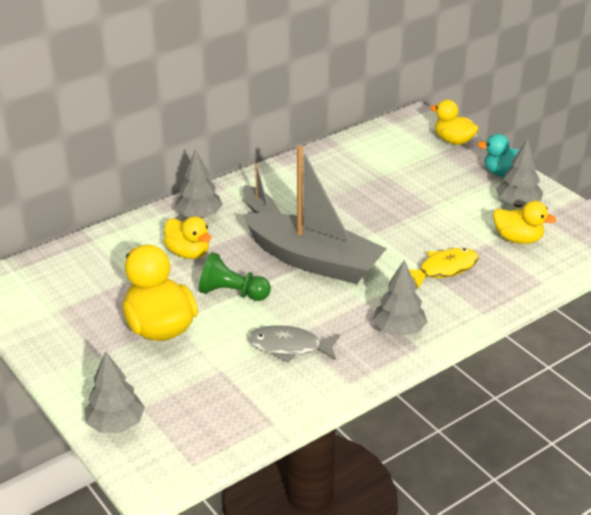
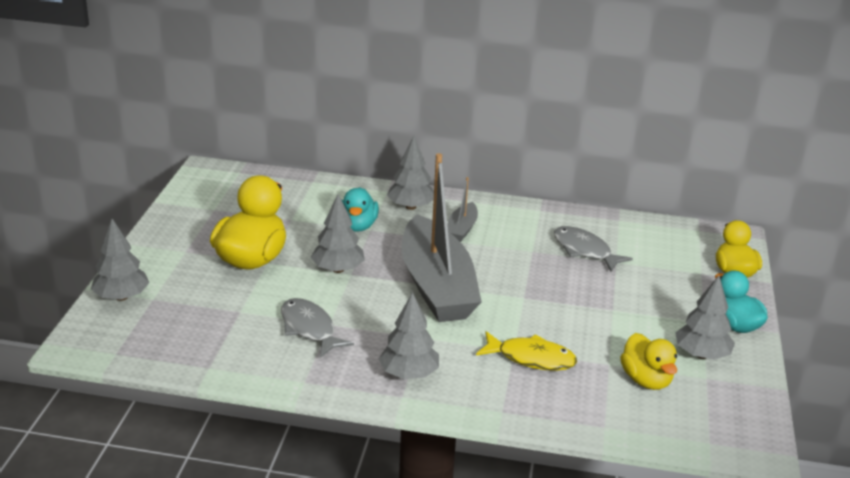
camera: 45 degrees right, 5 degrees down
(188, 253) = (357, 226): yellow duck -> turquoise duck
(232, 293) = (338, 269): green pawn -> grey tree
(356, 178) = (584, 250): none -> grey fish

